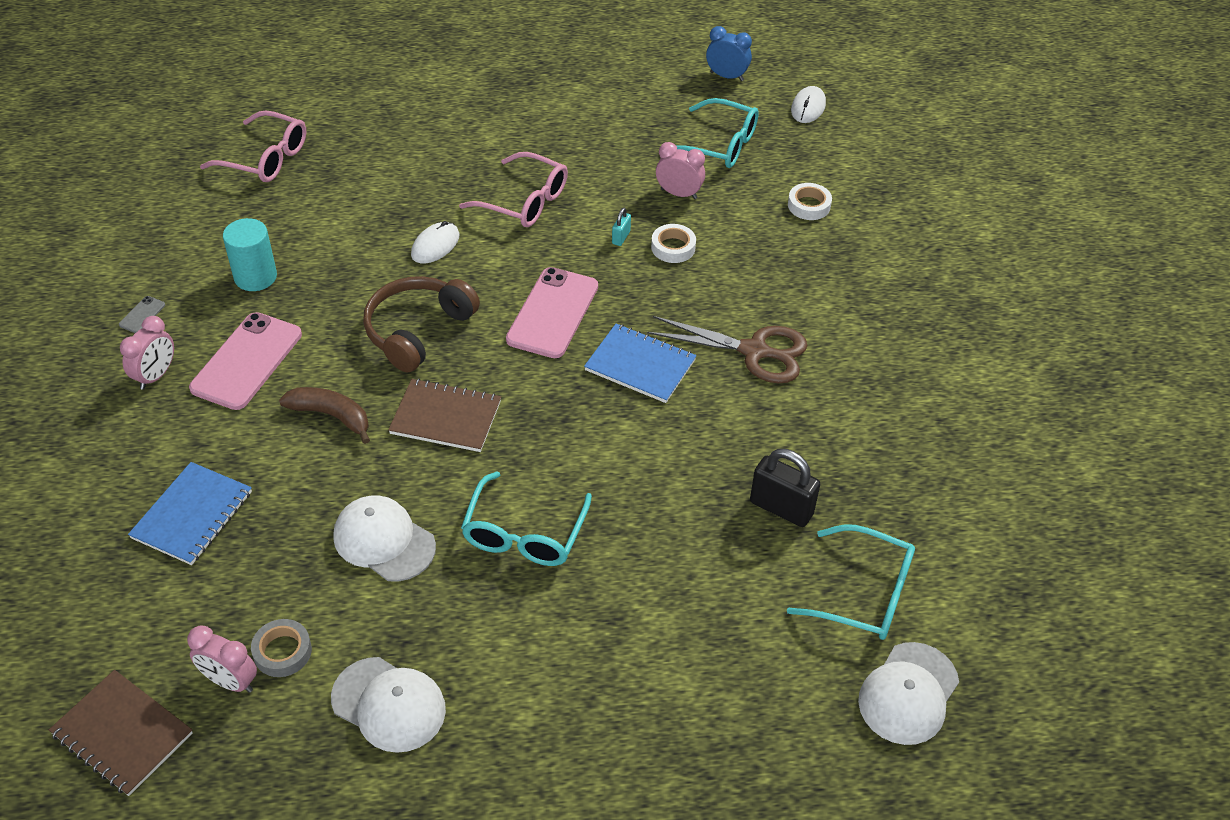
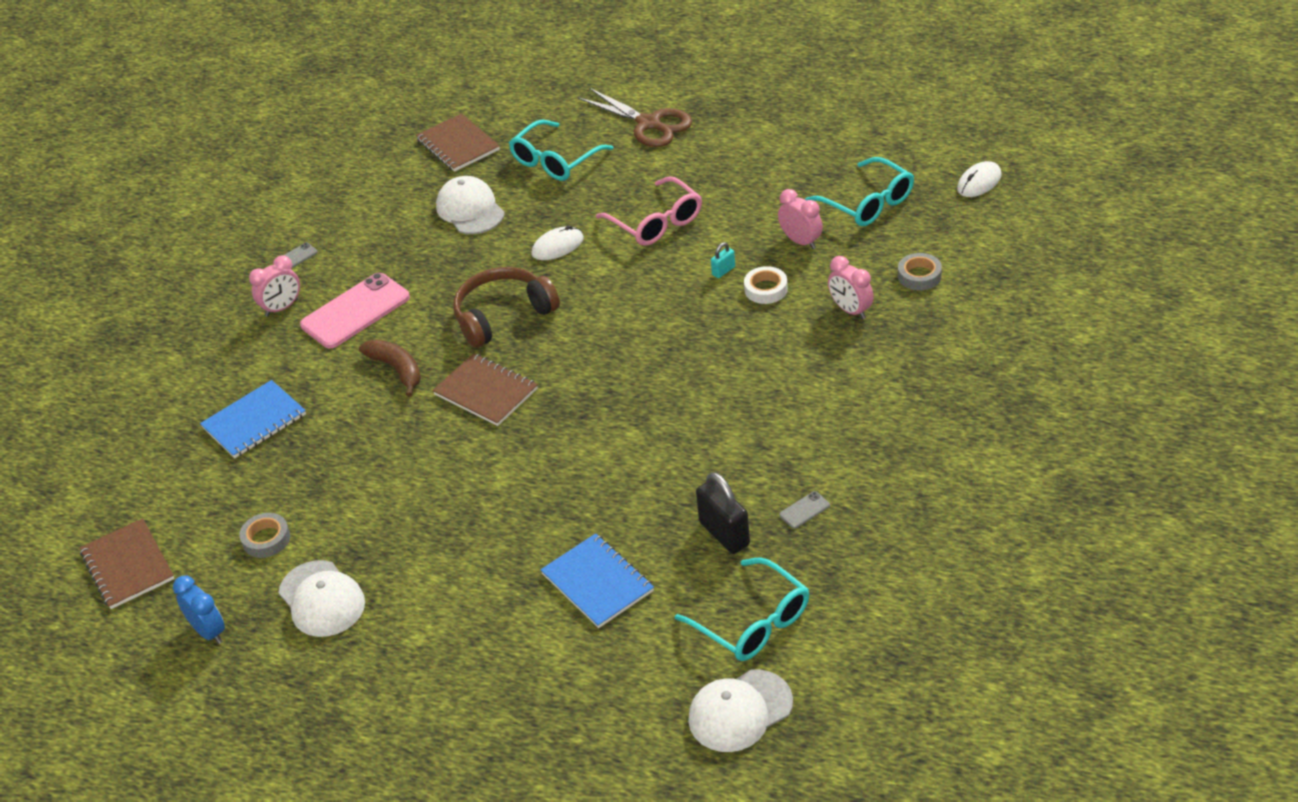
camera: 30 degrees right, 5 degrees down
(230, 681) = (219, 550): pink clock -> pink clock (850, 310)
(255, 277) = (398, 244): turquoise cylinder -> none
(265, 158) = (458, 145): pink glasses -> brown notebook
(384, 541) = (384, 477): white cap -> white cap (470, 210)
(524, 533) = (496, 499): turquoise glasses -> turquoise glasses (555, 161)
(553, 313) = (624, 325): pink phone -> none
(640, 365) = (674, 385): blue notebook -> blue notebook (597, 583)
(726, 76) = (916, 139): blue clock -> blue clock (209, 631)
(754, 351) = (783, 396): brown scissors -> brown scissors (648, 124)
(809, 205) = (919, 276): white tape -> grey tape
(843, 463) = (804, 510): none -> grey phone

